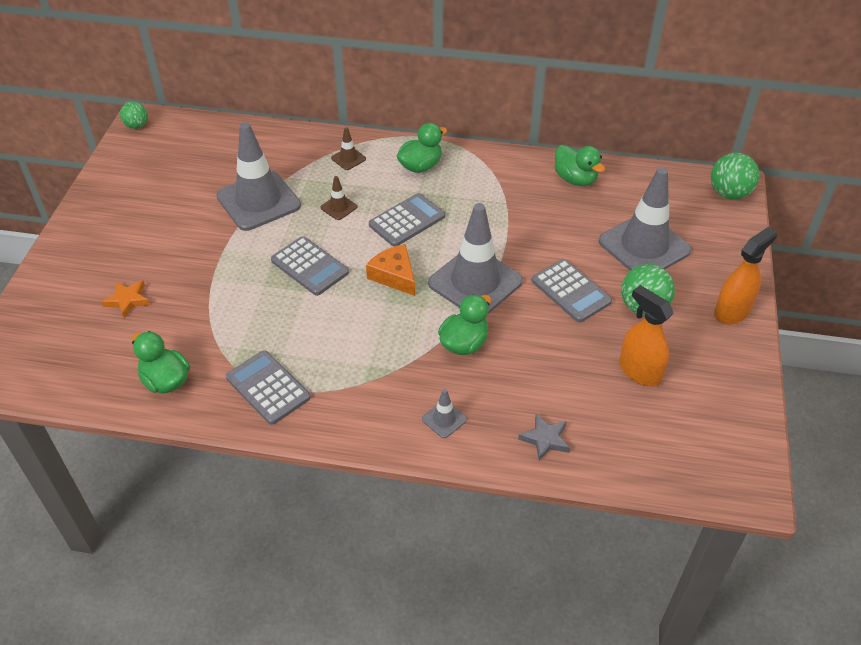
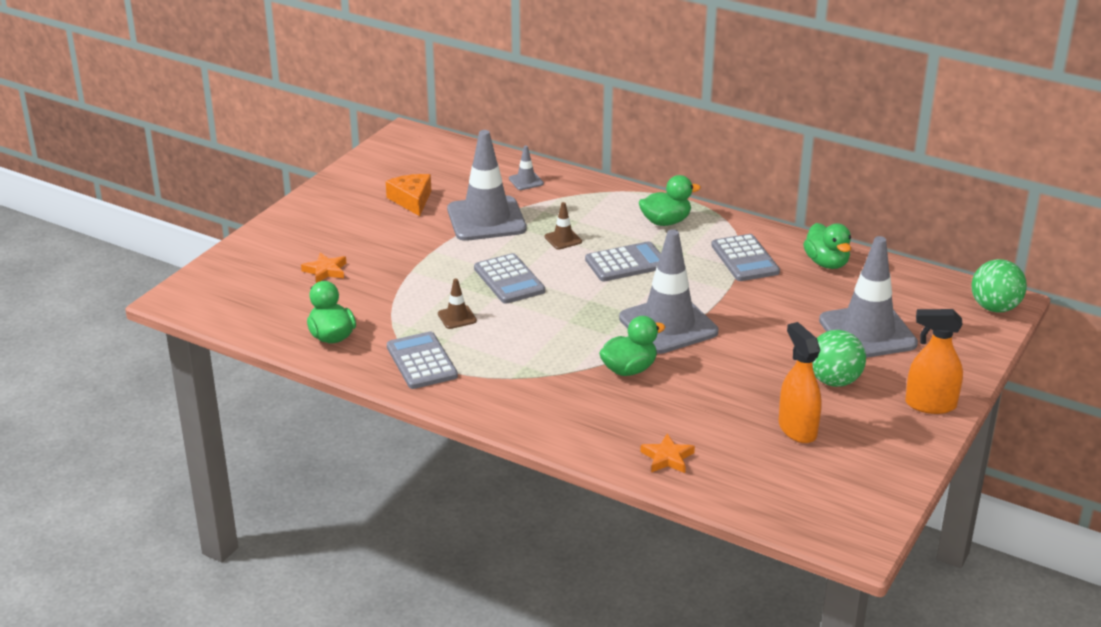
camera: 20 degrees right, 15 degrees down
(137, 126) = (398, 138): green ball -> none
(348, 158) = (594, 202): brown traffic cone -> brown traffic cone (457, 317)
(394, 276) = (589, 303): orange cheese -> orange cheese (412, 200)
(444, 419) = (576, 421): grey traffic cone -> grey traffic cone (526, 181)
(545, 439) = (667, 458): grey star -> orange star
(571, 291) = (764, 352): grey calculator -> grey calculator (745, 259)
(732, 312) = (930, 405): orange spray bottle -> orange spray bottle turned 150 degrees counterclockwise

